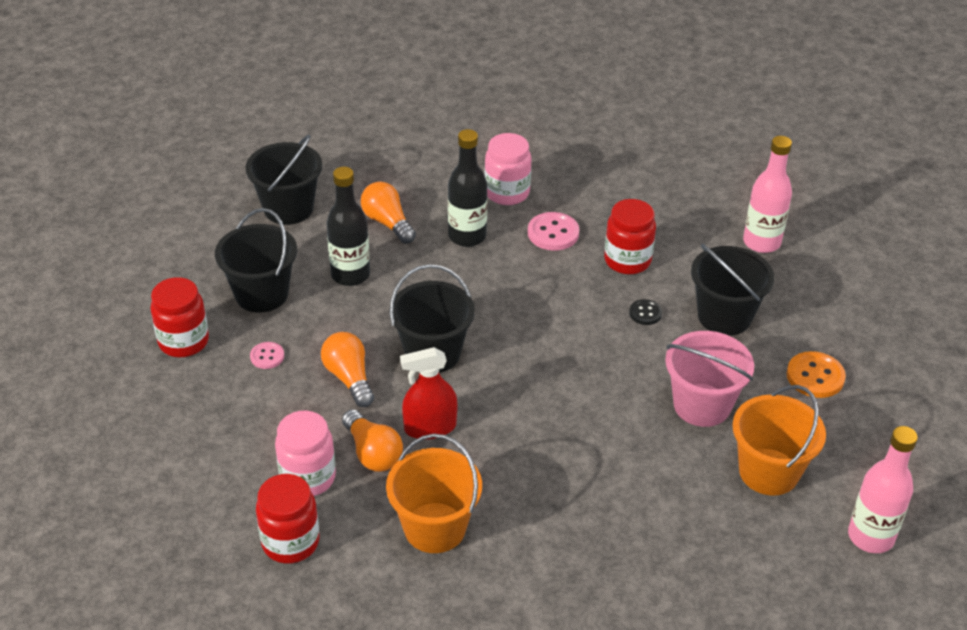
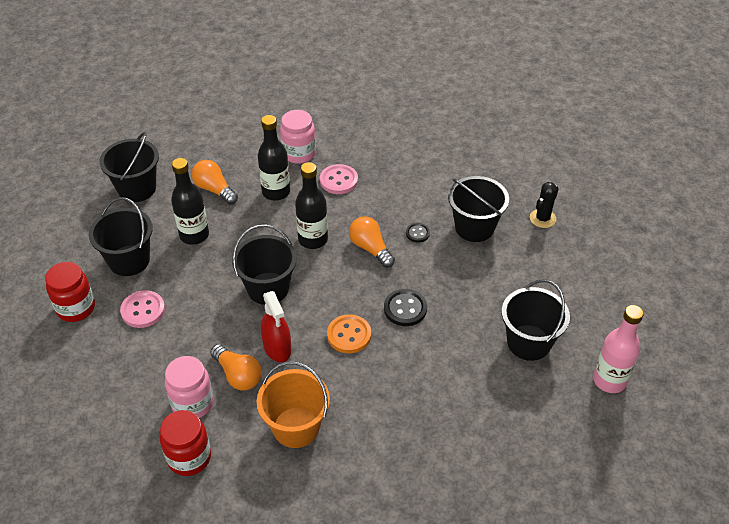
camera: 10 degrees left, 5 degrees up
(267, 356) = (143, 310): pink button -> pink button, size x1.68
(349, 378) = (209, 318): orange light bulb -> orange light bulb (370, 248)
(430, 427) = (277, 348): red spray bottle -> red spray bottle turned 90 degrees counterclockwise
(504, 301) = (313, 239): none -> black bottle
(609, 405) = (405, 309): none -> black button
(627, 260) = (397, 194): red jar -> none
(702, 405) = (471, 298): pink bucket -> none
(761, 242) = (489, 166): pink bottle -> none
(768, 472) = (529, 342): orange bucket -> black bucket
(815, 376) = (547, 264): orange button -> orange button (349, 335)
(821, 318) = (542, 218): none -> black cactus

